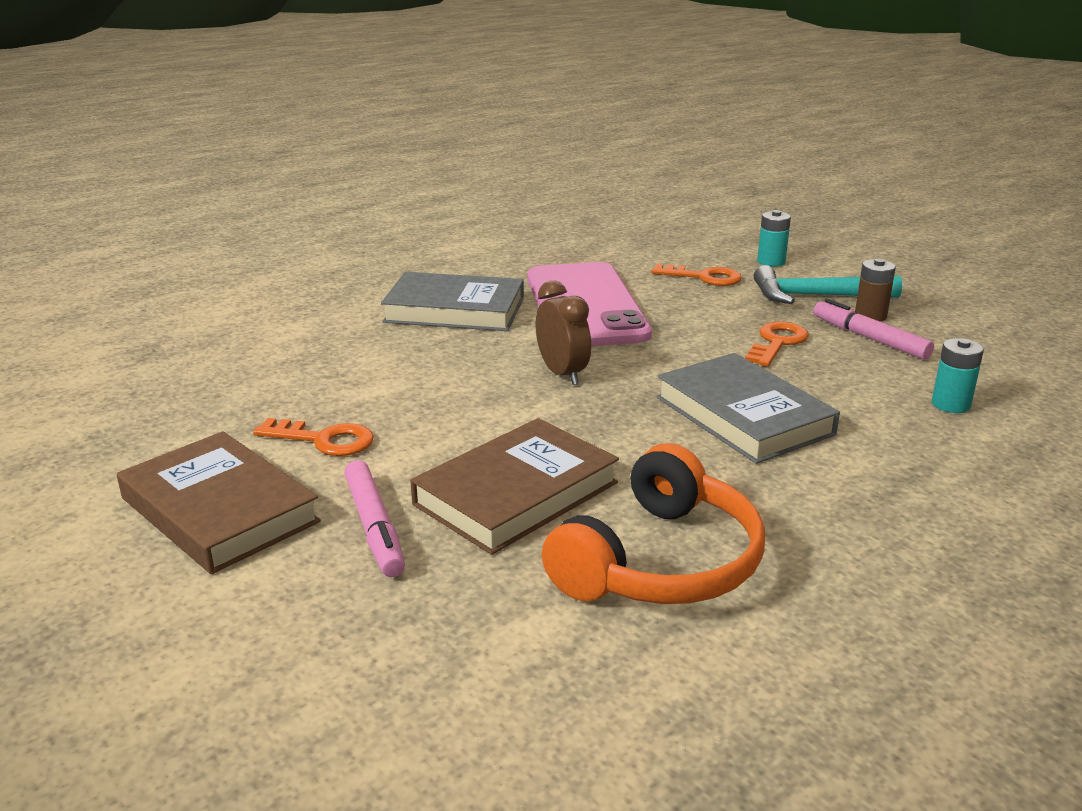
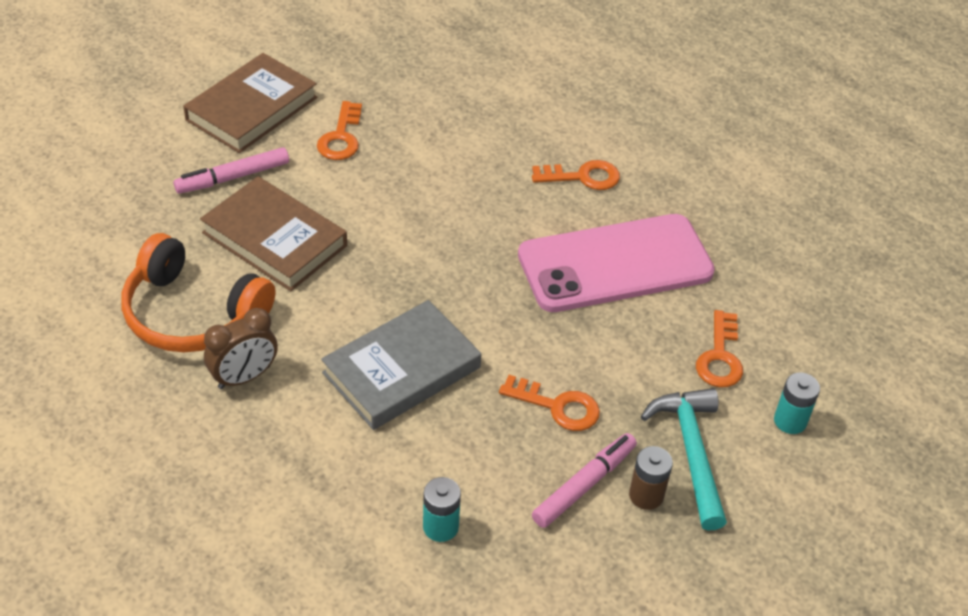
camera: 80 degrees right, 20 degrees up
(455, 310) = (583, 177): grey book -> orange key
(562, 374) = (464, 254): brown clock -> brown clock (244, 377)

